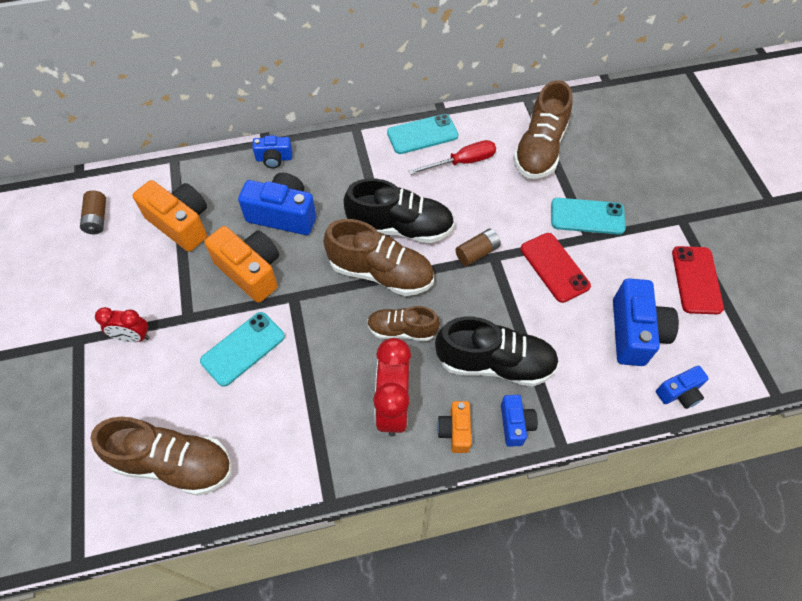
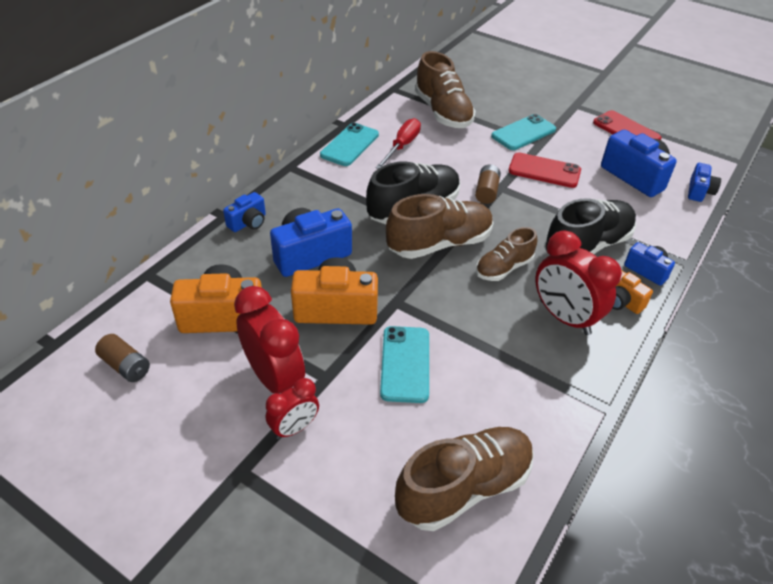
camera: 45 degrees left, 15 degrees down
(160, 293) = (274, 378): none -> red clock

